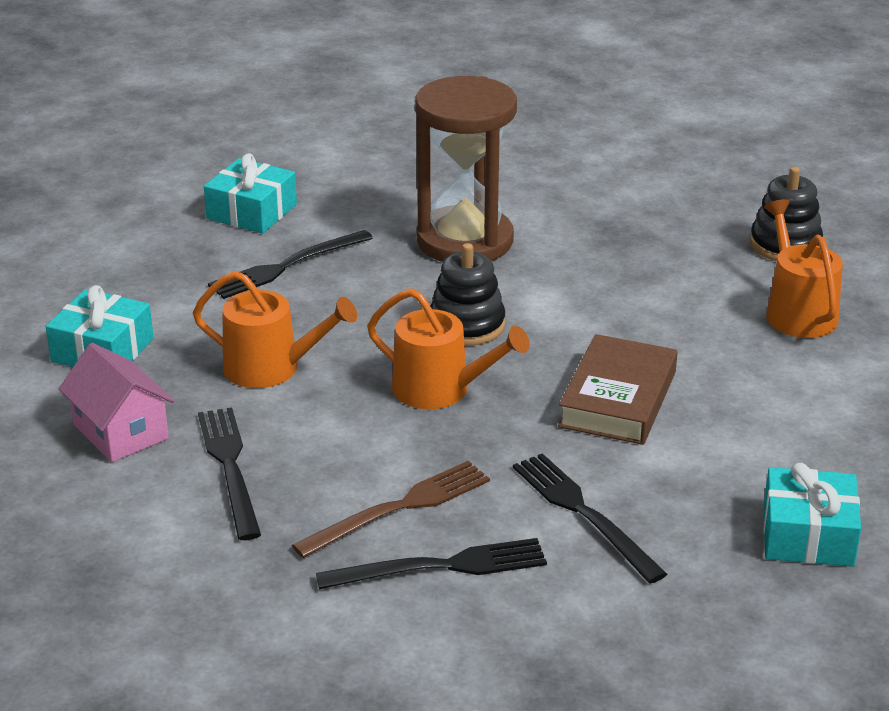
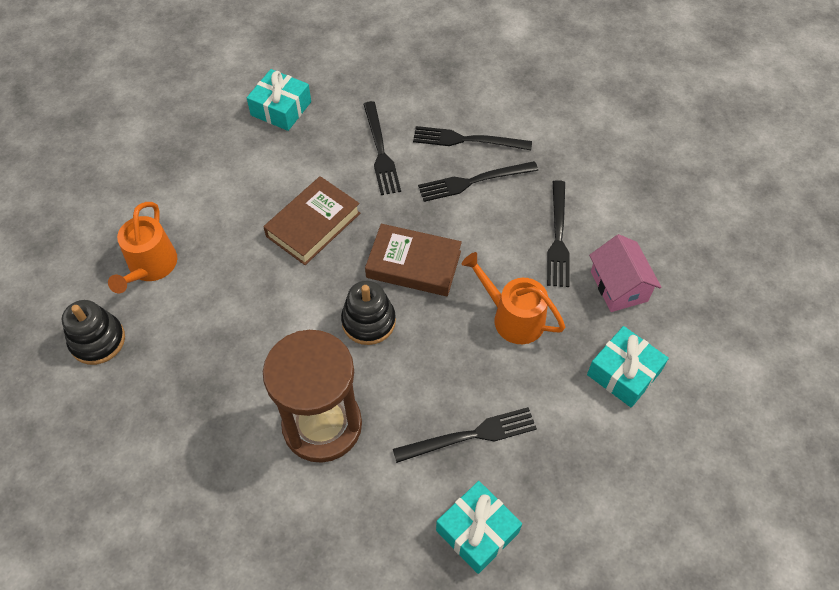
camera: 160 degrees left, 25 degrees up
(399, 508) = (473, 181): brown fork -> black fork
(440, 390) = (413, 264): orange watering can -> brown book

